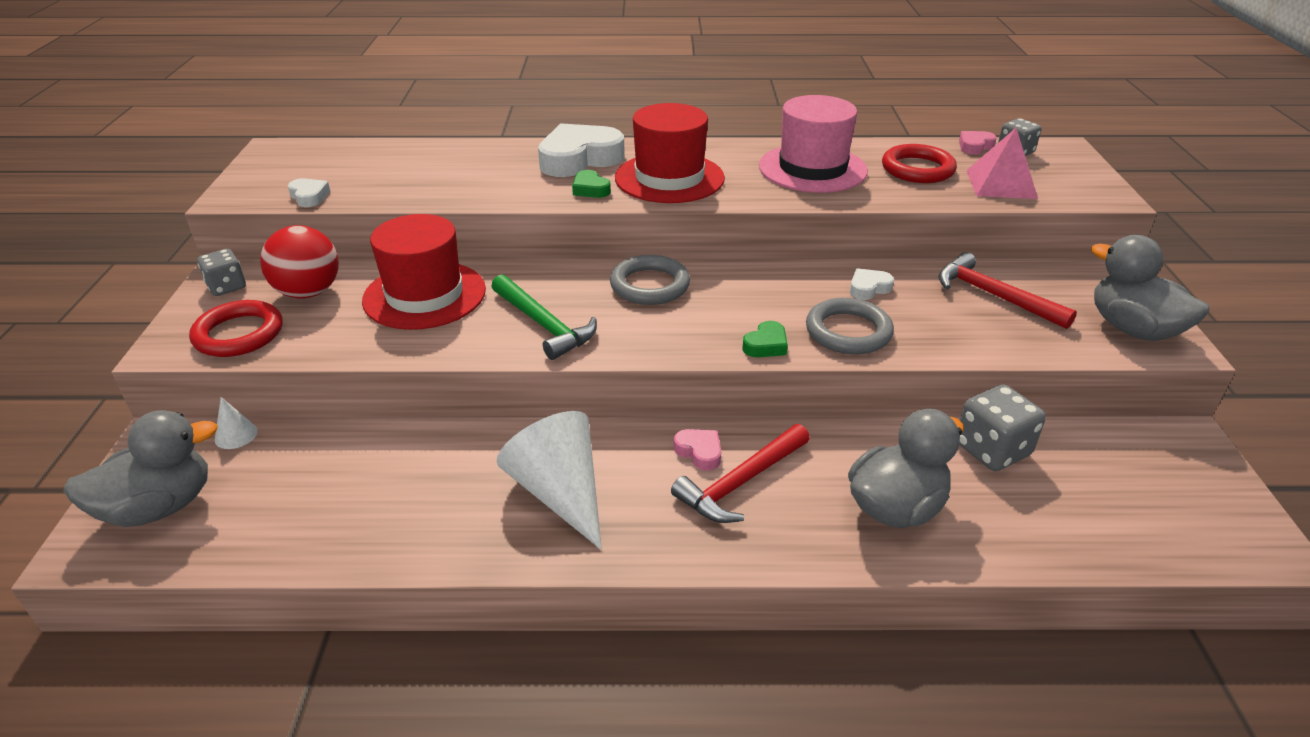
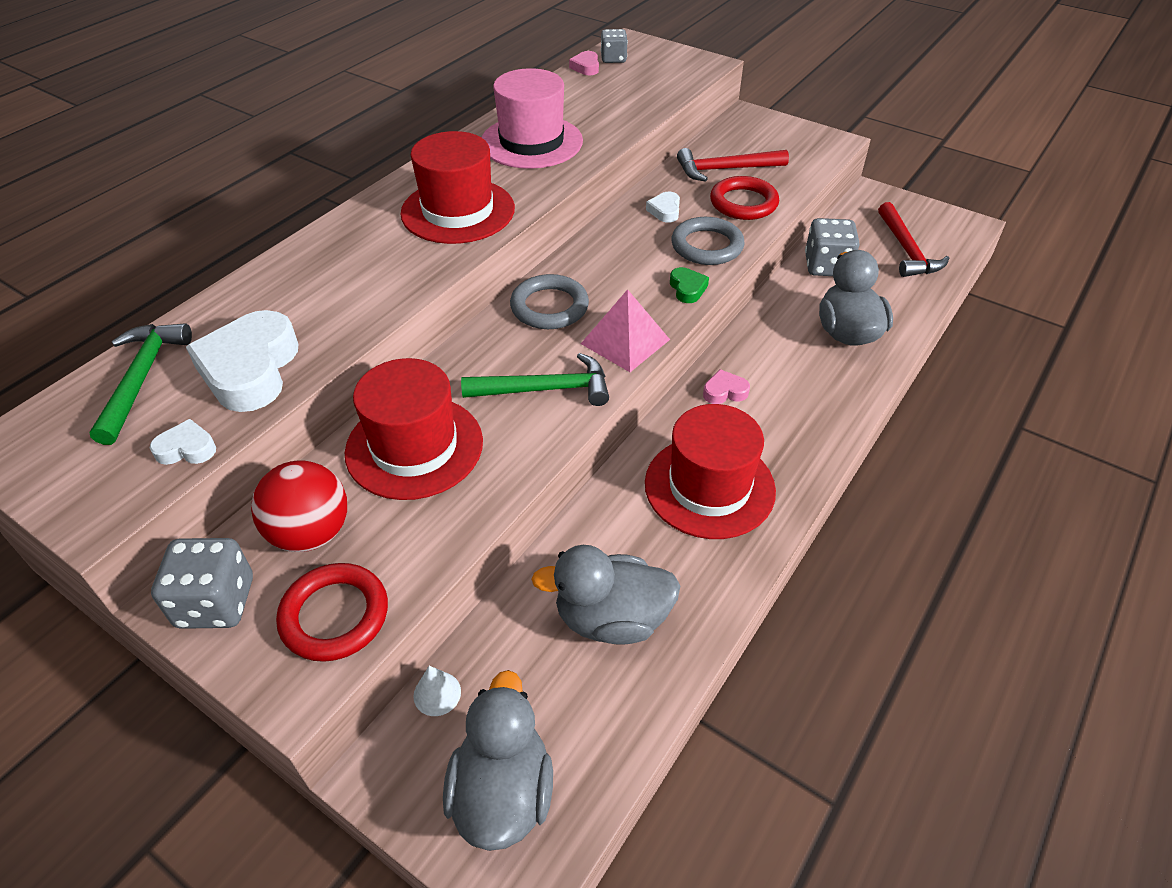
camera: 55 degrees left, 10 degrees up
(227, 287) = (216, 602): grey dice -> grey dice, size x1.53
(363, 157) = (142, 378): none -> green hammer
(560, 492) = (709, 486): white cone -> red hat
(579, 159) = (355, 242): white heart -> white heart (250, 369)
(590, 189) = (422, 259): green heart -> none
(740, 483) = (772, 388): red hammer -> red hammer (906, 250)
(917, 169) = (589, 104): red ring -> red ring (743, 203)
(1000, 184) = (649, 87): pink pyramid -> pink pyramid (625, 341)
(1133, 329) = (806, 145): grey duck -> grey duck (611, 618)

